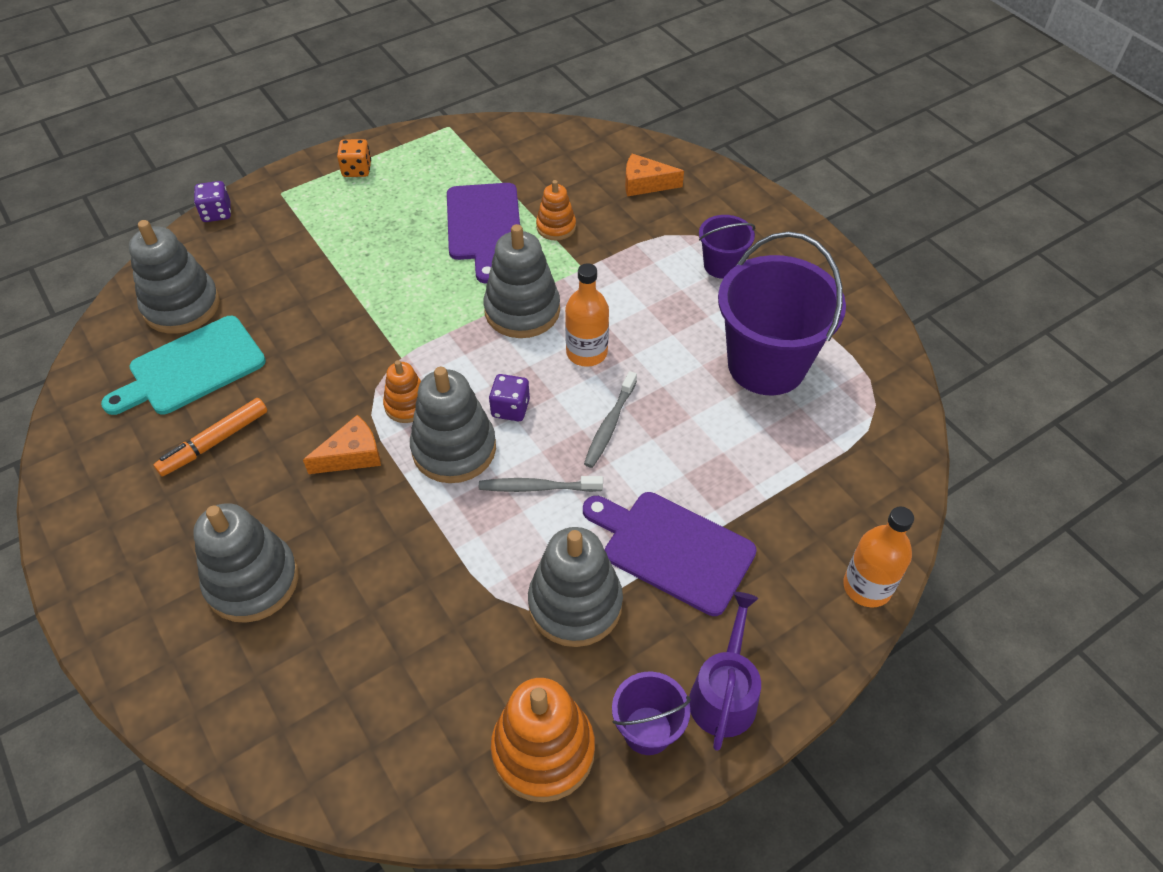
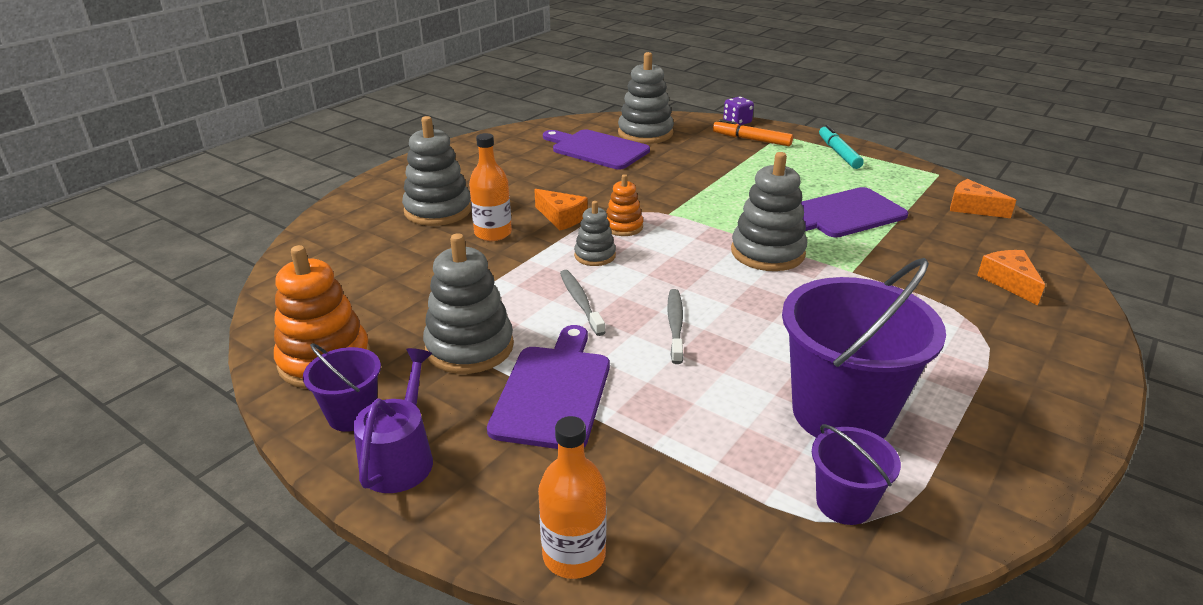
camera: 70 degrees right, 20 degrees down
(191, 368) = (597, 149): turquoise cutting board -> purple cutting board
(214, 442) = (542, 171): orange marker -> orange marker (751, 139)
(357, 170) = (838, 153): orange dice -> turquoise marker
(454, 449) = (595, 255): grey stacking toy -> grey stacking toy, size x0.56
(510, 408) = (655, 271): purple dice -> none
(522, 140) = (972, 208): none -> orange cheese
(556, 227) = (886, 247): orange stacking toy -> none
(586, 352) = (750, 295): orange bottle -> orange bottle (493, 233)
(609, 425) = (675, 325): grey toothbrush -> grey toothbrush turned 90 degrees clockwise
(721, 265) = (954, 353): purple bucket -> purple bucket (844, 503)
(724, 694) = (400, 458): purple watering can -> purple watering can turned 75 degrees counterclockwise

